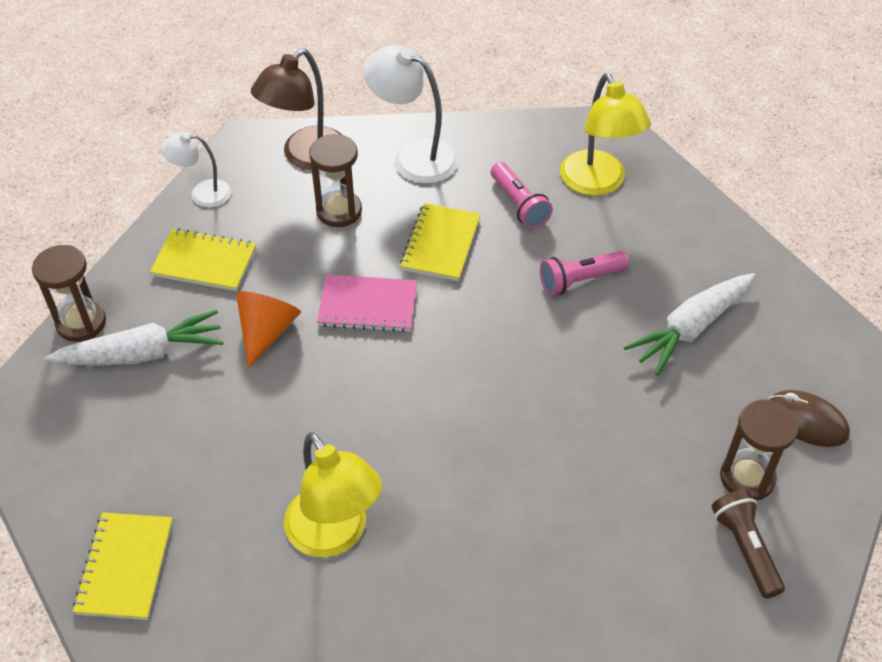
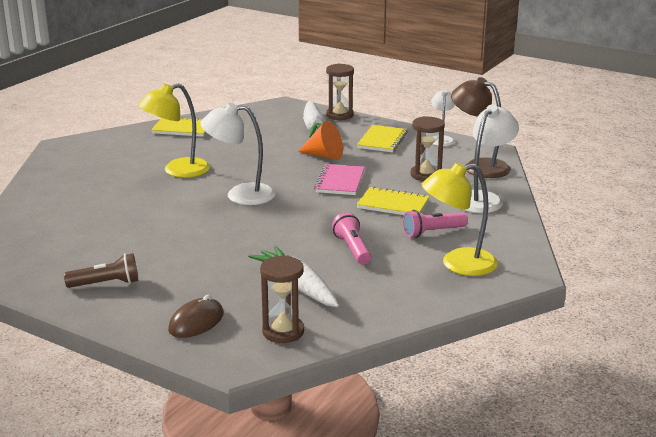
camera: 95 degrees right, 25 degrees down
(427, 426) = (240, 195): none -> white lamp
(747, 477) = (159, 291): brown hourglass -> brown hourglass (283, 332)

